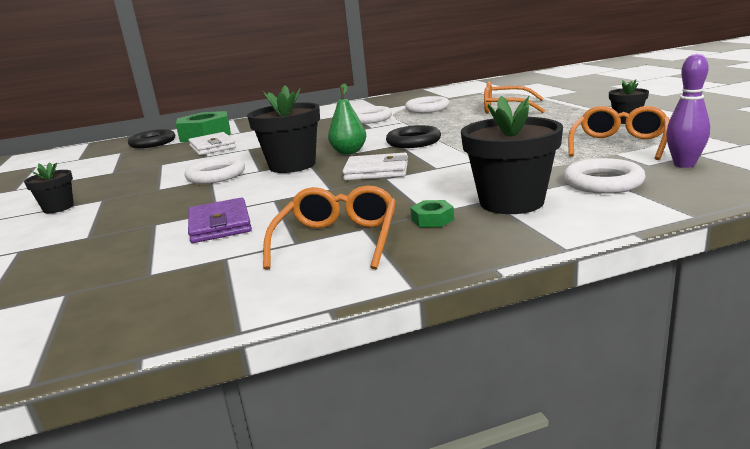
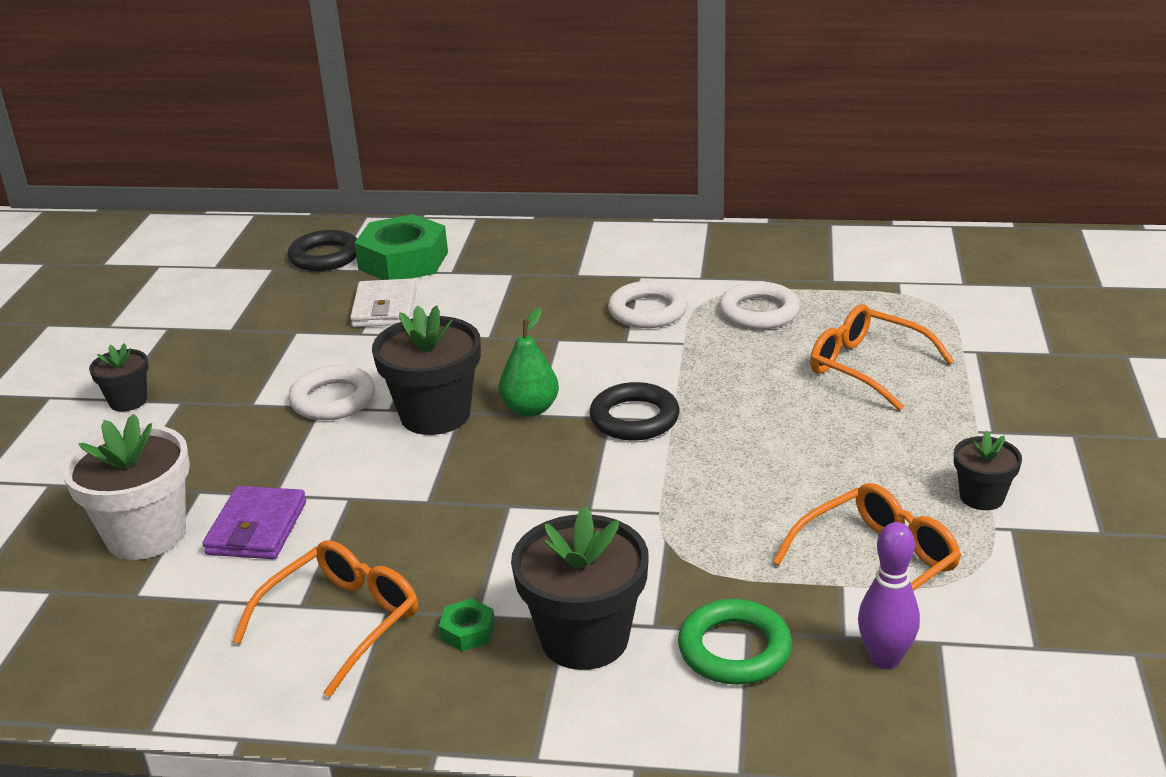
camera: 25 degrees right, 10 degrees up
(130, 249) = (146, 535): none -> white flower pot
(376, 171) = (515, 482): white wallet -> none
(603, 182) = (734, 649): white ring -> green ring

